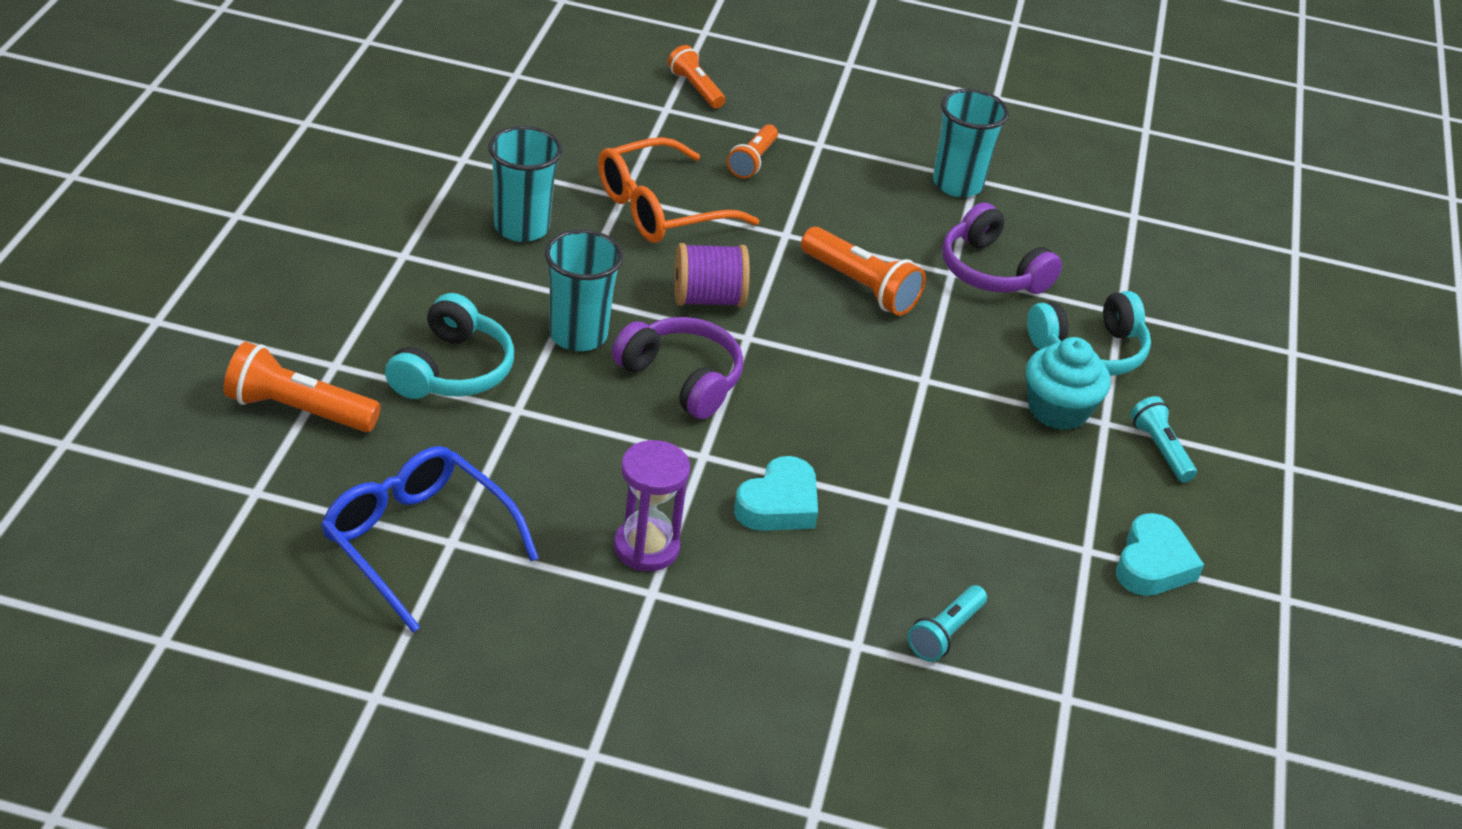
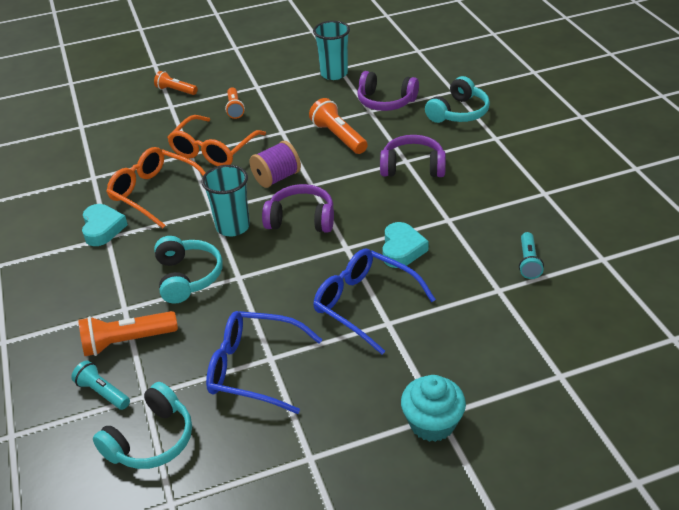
camera: 25 degrees left, 0 degrees up
(211, 551) = (151, 440): none -> turquoise headphones
(521, 227) = (155, 193): turquoise cup -> orange glasses
(646, 548) = (364, 304): purple hourglass -> blue glasses
(861, 286) = (338, 137): orange flashlight -> orange flashlight turned 135 degrees counterclockwise
(924, 394) = (413, 167): none -> purple headphones
(1058, 410) = (472, 143): turquoise cupcake -> turquoise cupcake (432, 423)
(1153, 564) = (575, 184): turquoise heart -> turquoise heart (102, 228)
(1160, 449) = (527, 136): turquoise flashlight -> turquoise flashlight (102, 392)

